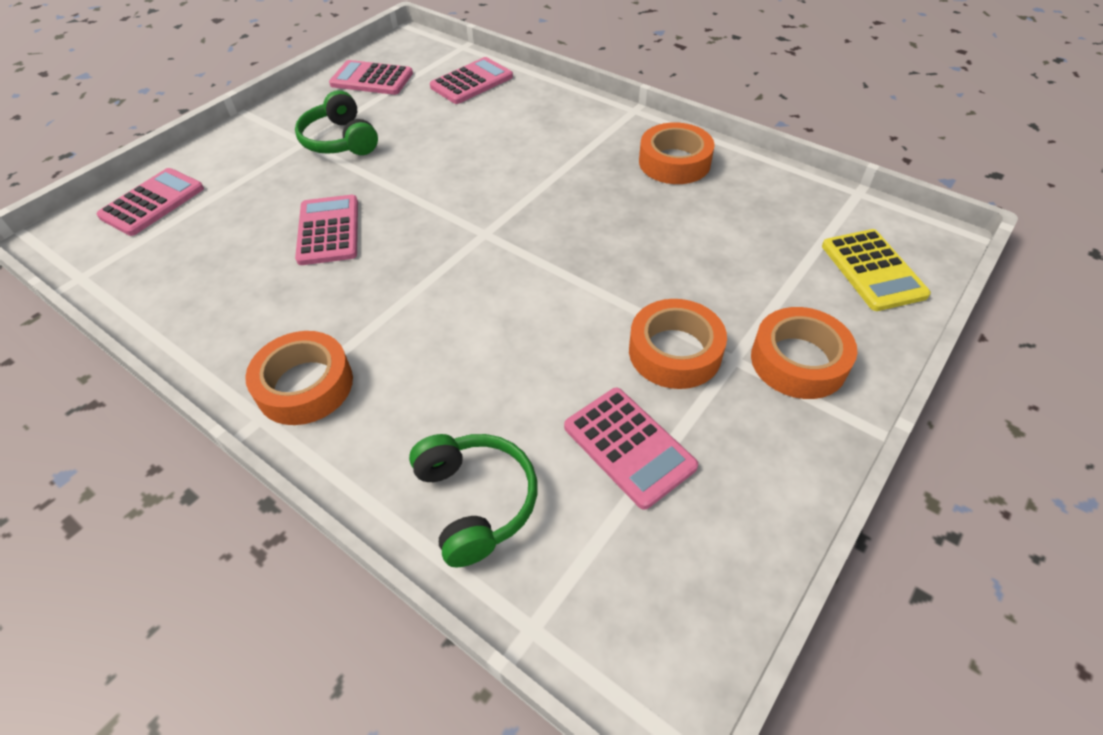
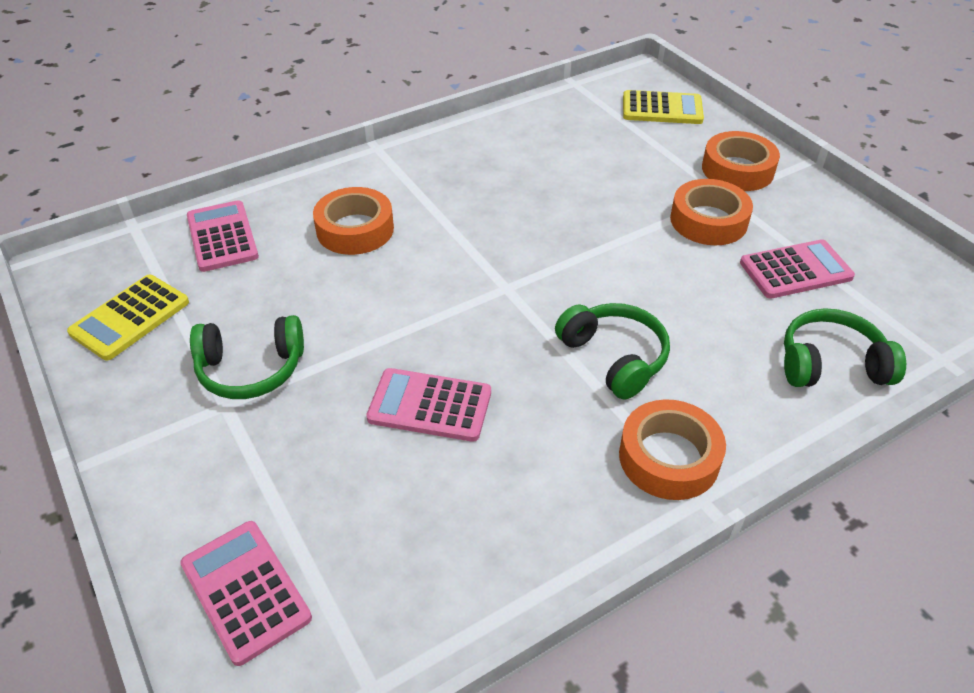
camera: 70 degrees left, 5 degrees down
(371, 79) = (130, 318): pink calculator -> yellow calculator
(421, 322) = (614, 357): none -> green headphones
(674, 162) = (475, 150): orange tape -> orange tape (355, 229)

